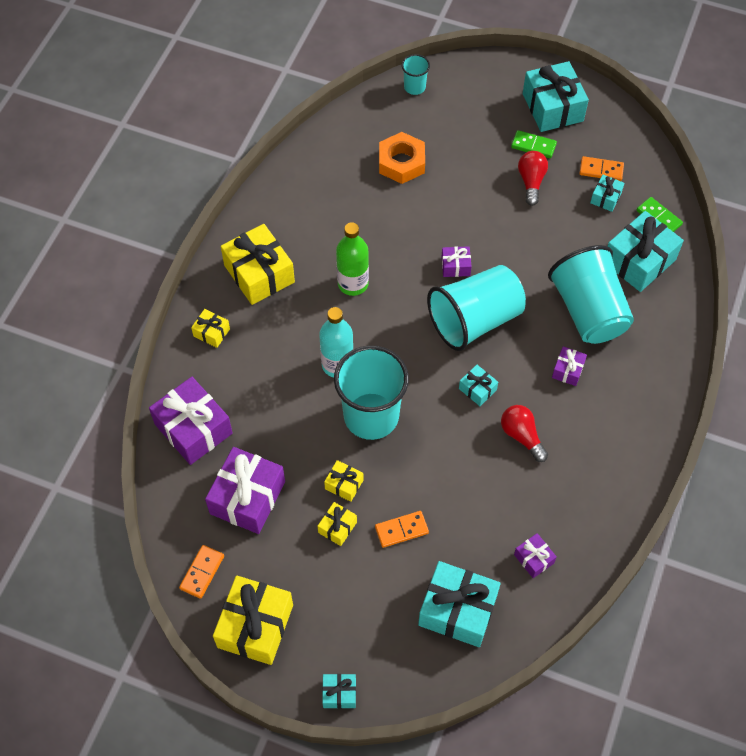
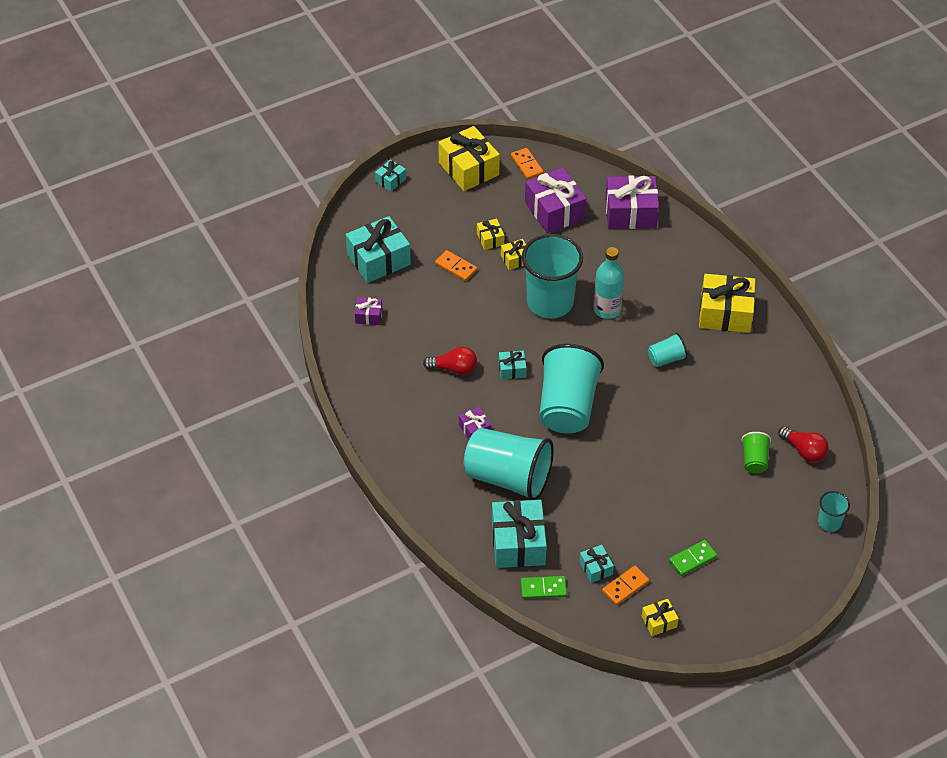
camera: 130 degrees right, 10 degrees down
(211, 332) = (698, 261): yellow gift -> yellow gift (659, 622)
(353, 283) = (666, 359): green bottle -> turquoise cup
(401, 162) = (754, 460): orange nut -> green cup
(401, 530) = (456, 267): orange domino -> orange domino turned 75 degrees counterclockwise
(455, 266) = (624, 427): purple gift -> none
(531, 182) = (657, 530): red light bulb -> red light bulb (804, 450)
(552, 107) = (721, 604): turquoise gift -> none

